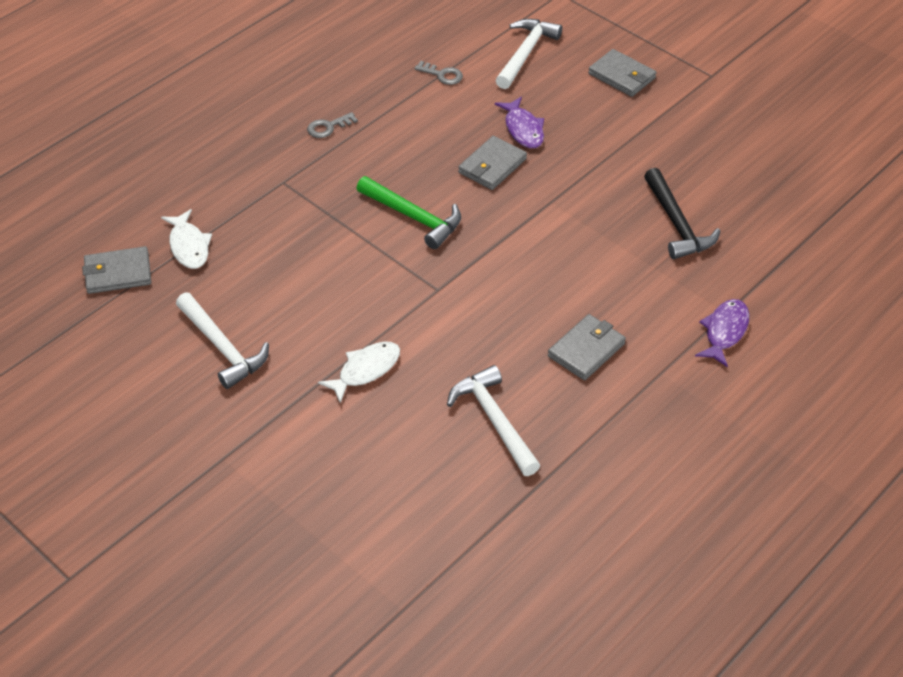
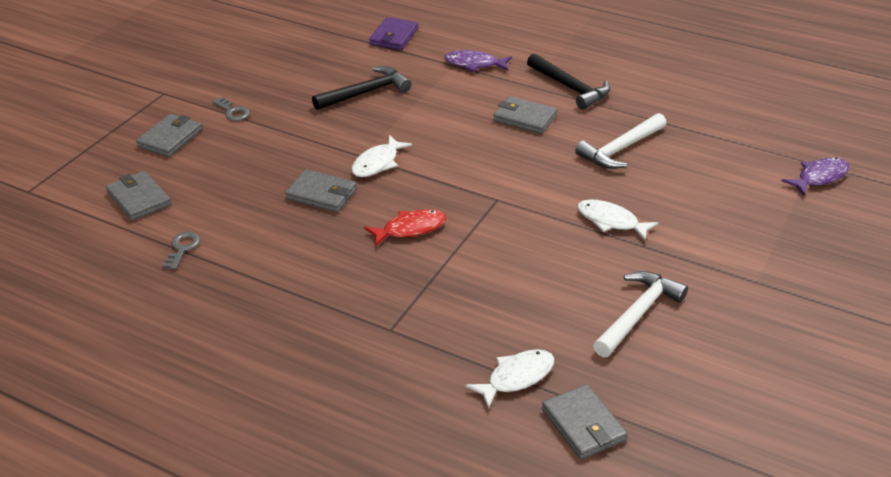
camera: 105 degrees left, 10 degrees down
(328, 127) = (289, 315): grey key -> grey key (233, 112)
(413, 217) = (410, 229): green hammer -> red fish
(523, 129) = (262, 184): purple fish -> purple fish (819, 177)
(525, 53) = (139, 199): white hammer -> grey wallet
(532, 212) = (377, 163): none -> white fish
(645, 412) = (570, 88): none -> black hammer
(810, 269) = (394, 36): none -> purple wallet

